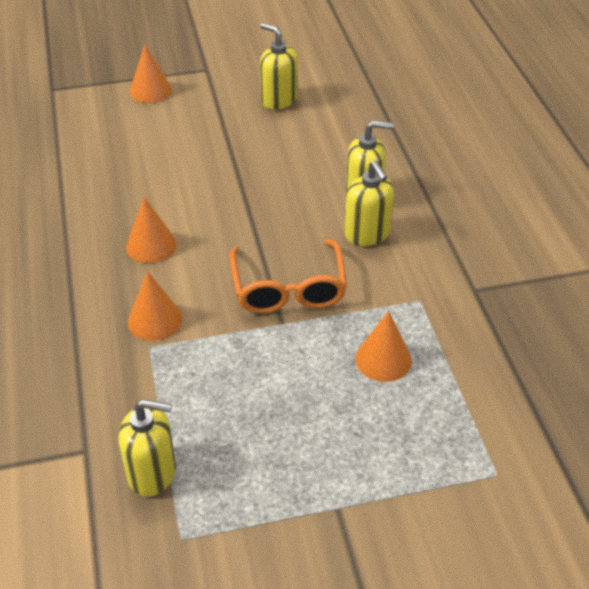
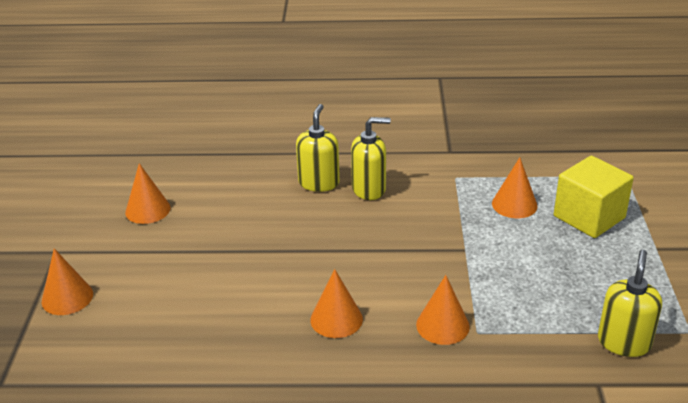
camera: 75 degrees left, 10 degrees down
(279, 99) = (148, 210): yellow soap dispenser -> orange cone
(288, 288) = (423, 240): orange glasses -> none
(382, 434) = (589, 217): none -> yellow cube

